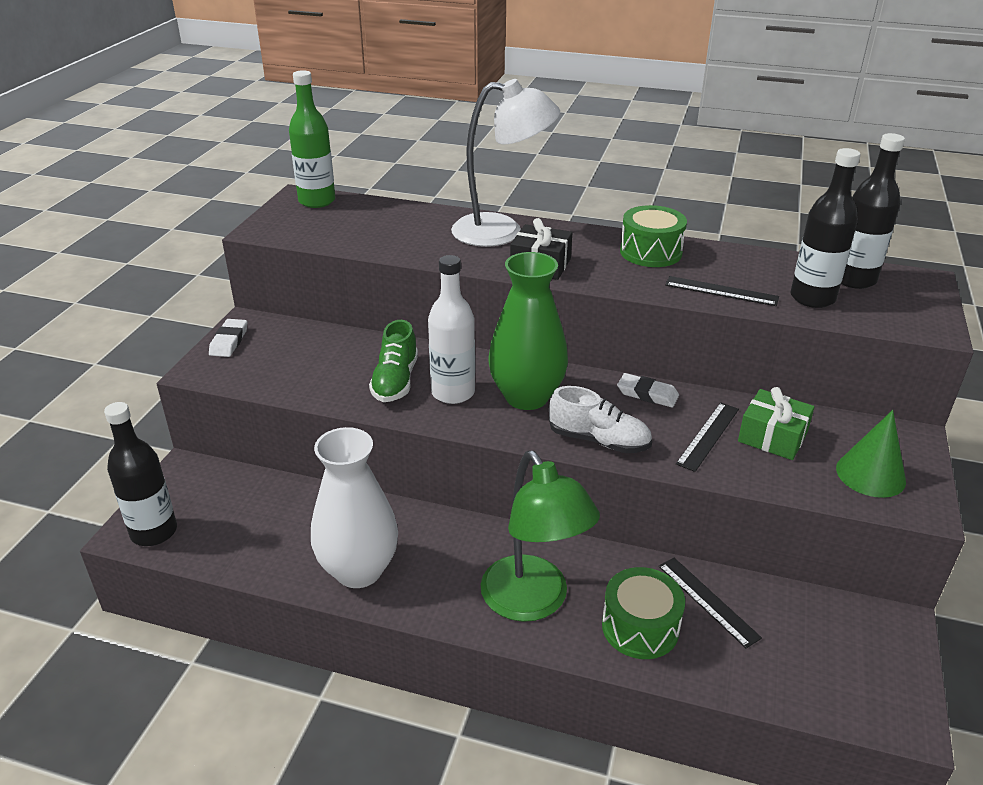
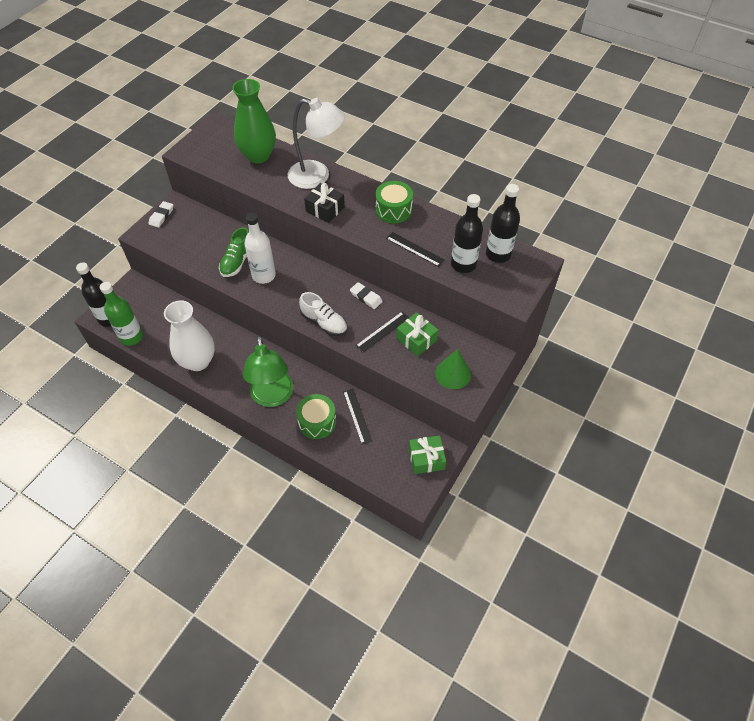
camera: 15 degrees right, 20 degrees up
(317, 201) = (223, 131): green bottle -> green bottle (131, 337)
(526, 397) = (301, 286): green vase -> green vase (258, 156)
(878, 647) = (426, 459): none -> green gift

